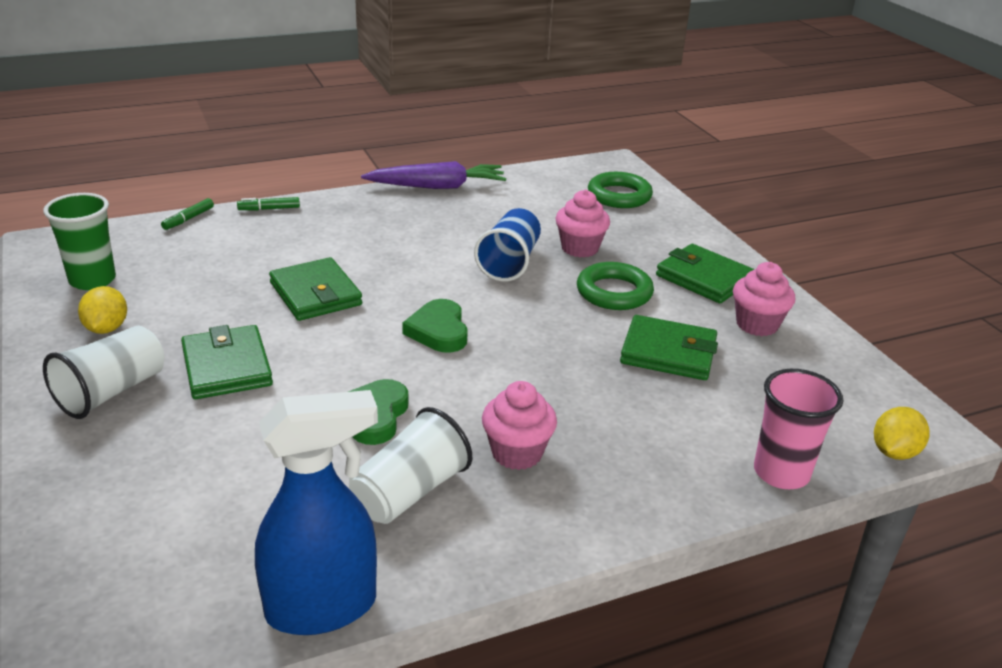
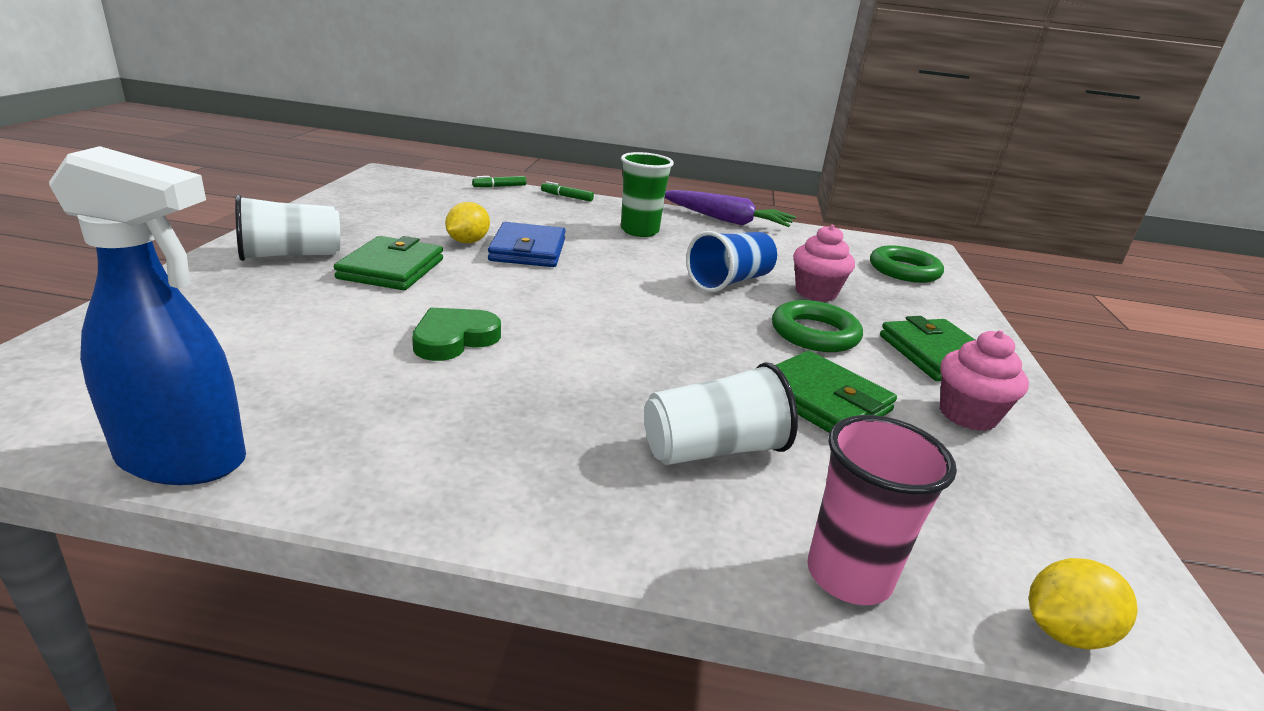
camera: 30 degrees right, 5 degrees down
(92, 280) = (383, 197): green cup -> green cup (639, 231)
(106, 328) = (348, 222): yellow lemon -> yellow lemon (468, 242)
(316, 294) = (528, 250): green wallet -> blue wallet
(409, 492) = (398, 405): white cup -> white cup (713, 450)
(438, 331) = (597, 304): green heart -> none
(517, 453) = (544, 418): pink cupcake -> none

